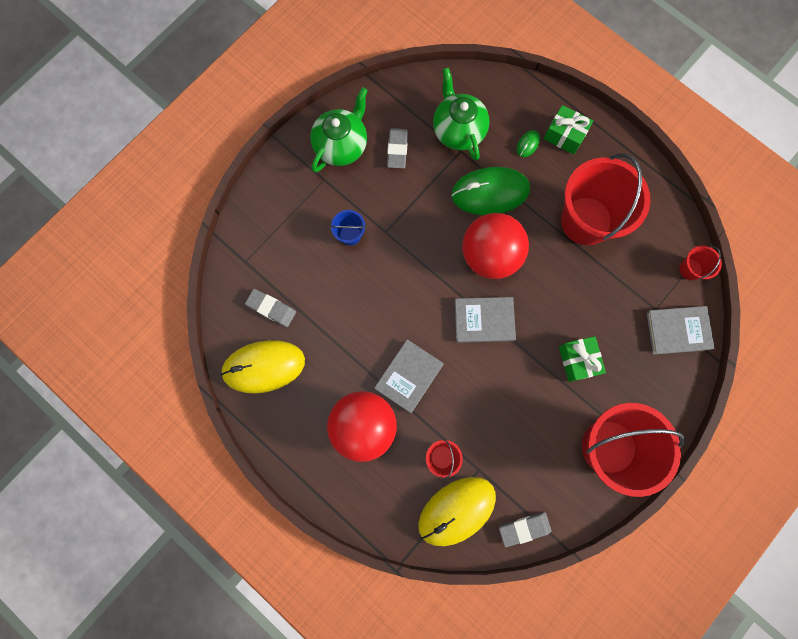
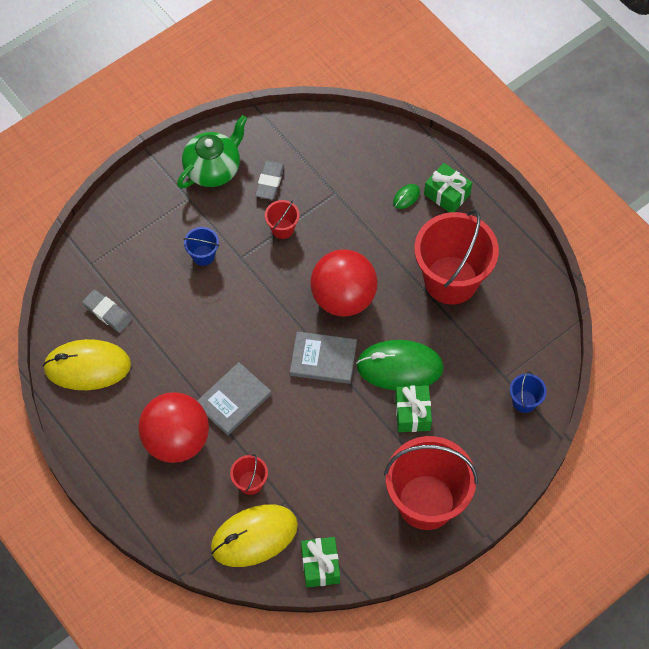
camera: 10 degrees right, 15 degrees down
(458, 130) = (337, 172): green teapot -> none
(490, 192) = (357, 237): green mouse -> green mouse (399, 367)
(524, 528) = (320, 566): grey eraser -> green gift
(678, 330) = (524, 401): grey book -> blue bucket
(690, 269) = (550, 344): red bucket -> red bucket (282, 228)

